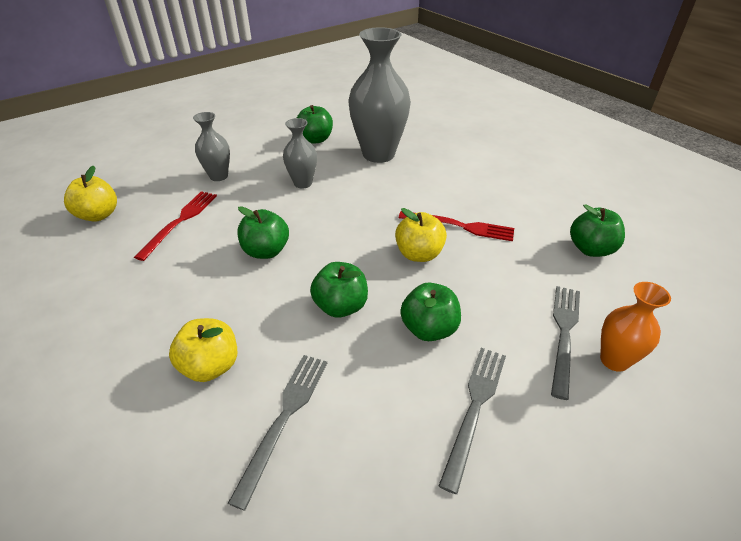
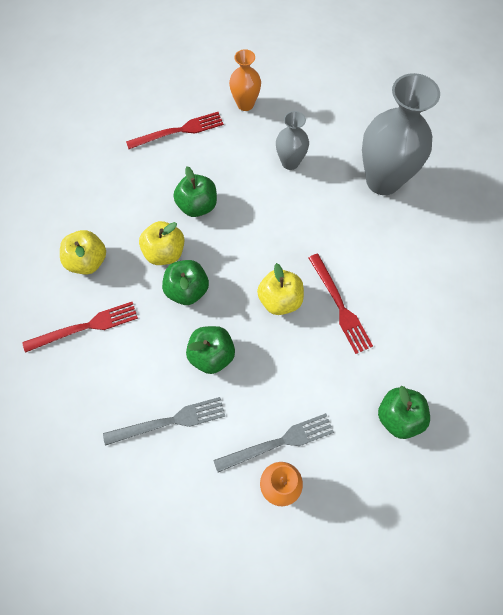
camera: 50 degrees right, 25 degrees up
(98, 215) = (142, 82): yellow apple -> yellow apple (164, 252)
(218, 176) = (245, 104): grey vase -> orange vase
(284, 418) = (85, 327): grey fork -> red fork
(315, 139) = (357, 120): green apple -> none

